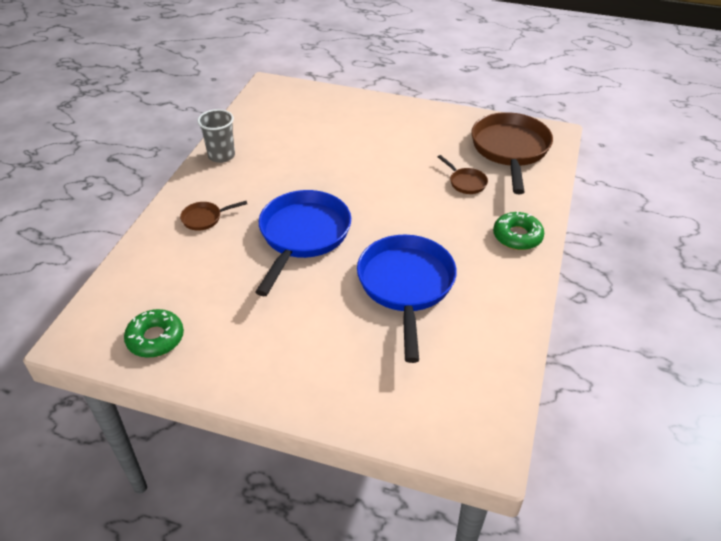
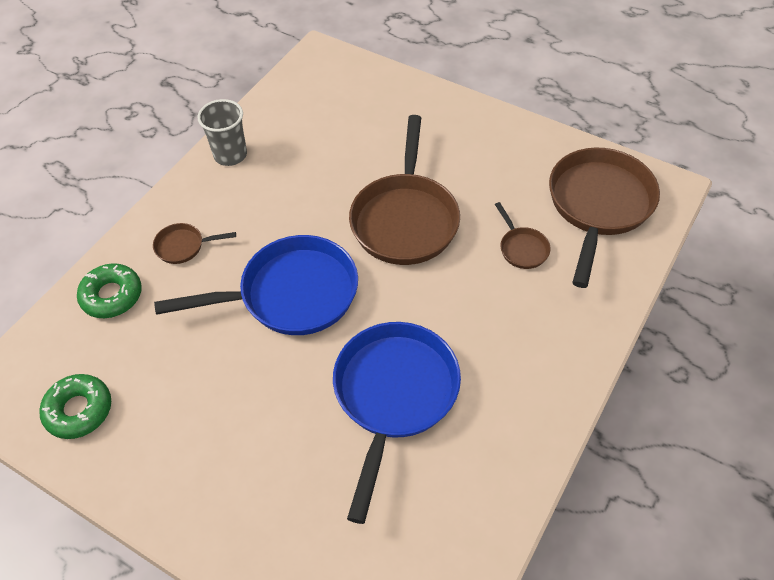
camera: 15 degrees right, 10 degrees up
(303, 236) = (291, 294): blue pan -> blue pan turned 45 degrees clockwise
(373, 177) = (405, 219): none -> brown pan
(517, 236) = (562, 346): green donut -> green donut (112, 296)

